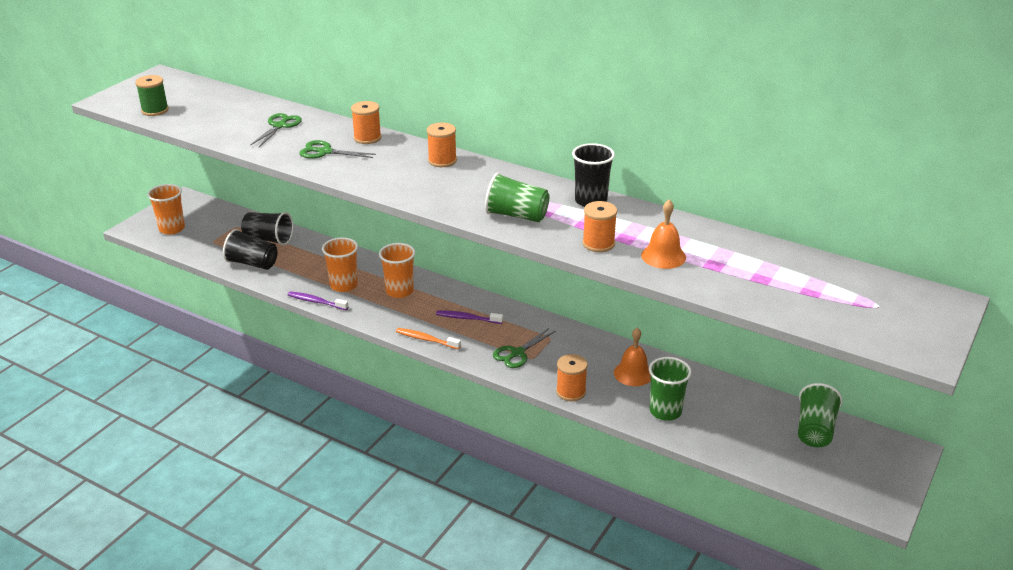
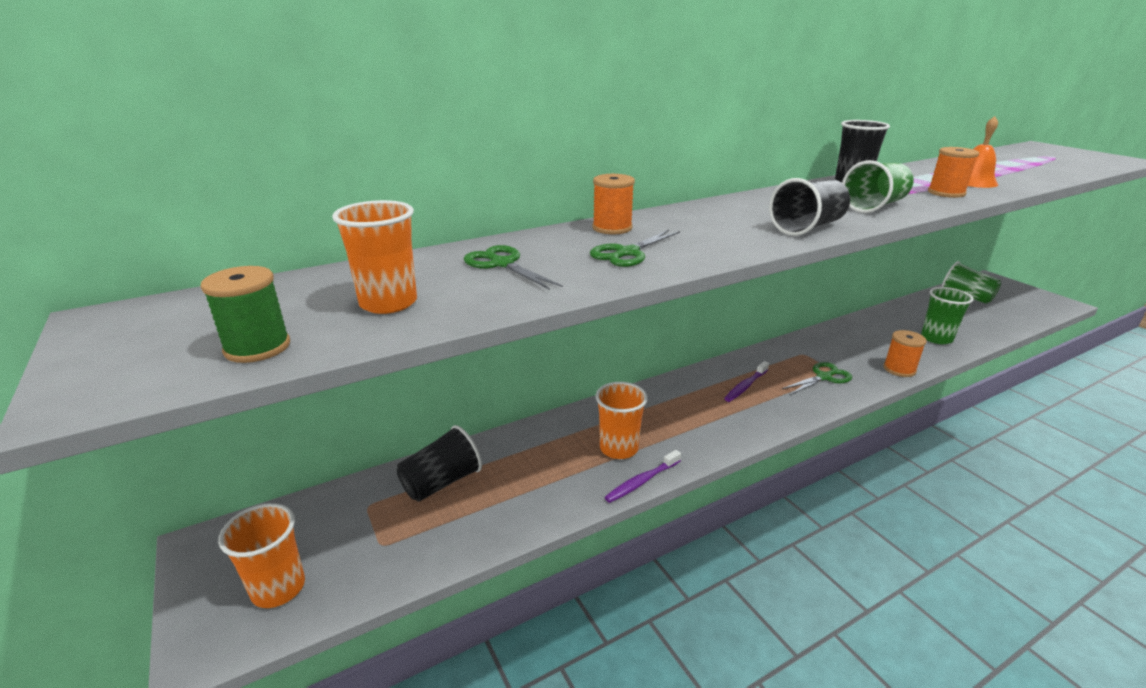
camera: 60 degrees left, 5 degrees down
(252, 263) = (491, 516): black cup -> black cup (807, 227)
(399, 291) = (662, 412): orange cup -> orange cup (388, 303)
(426, 339) = (775, 421): orange toothbrush -> none
(442, 161) = (715, 210): orange spool -> none
(517, 353) = (824, 377): green scissors -> green scissors turned 105 degrees counterclockwise
(633, 373) = (875, 335): orange bell -> none

